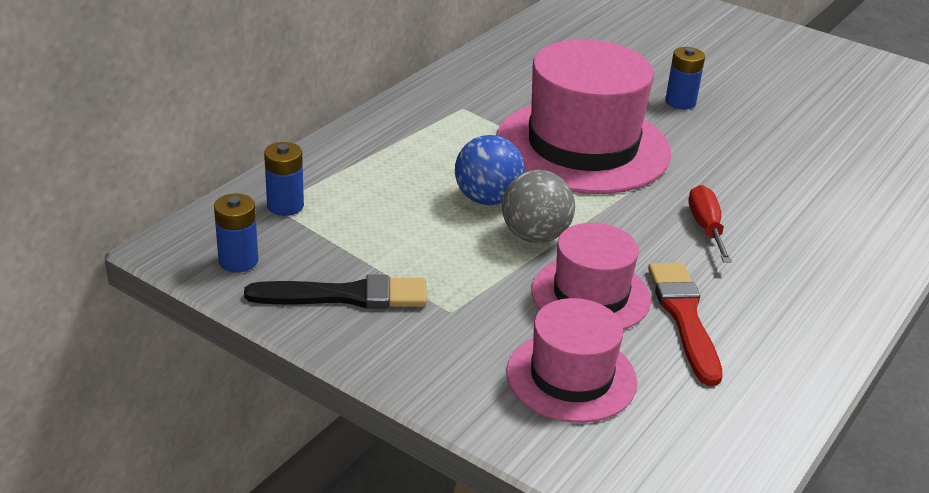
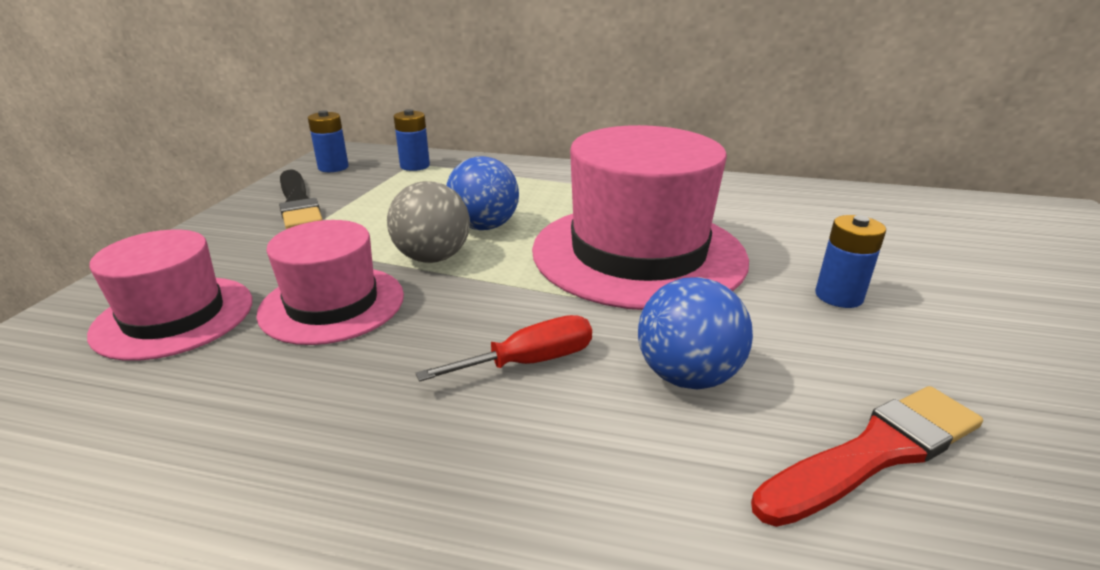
camera: 70 degrees right, 5 degrees down
(684, 317) = (301, 374): red brush -> red brush (874, 453)
(741, 181) = (687, 376): none -> blue ball

